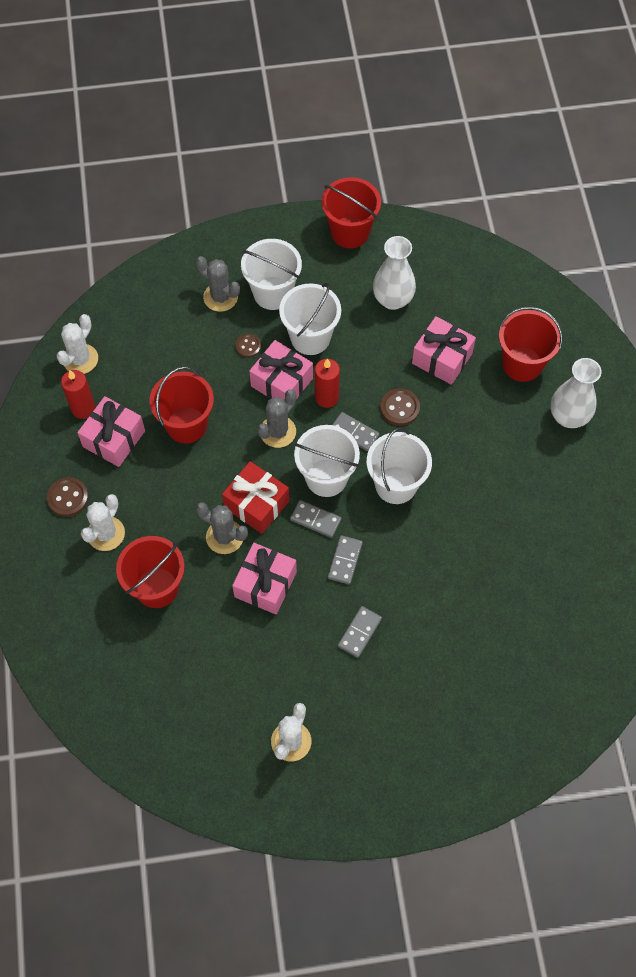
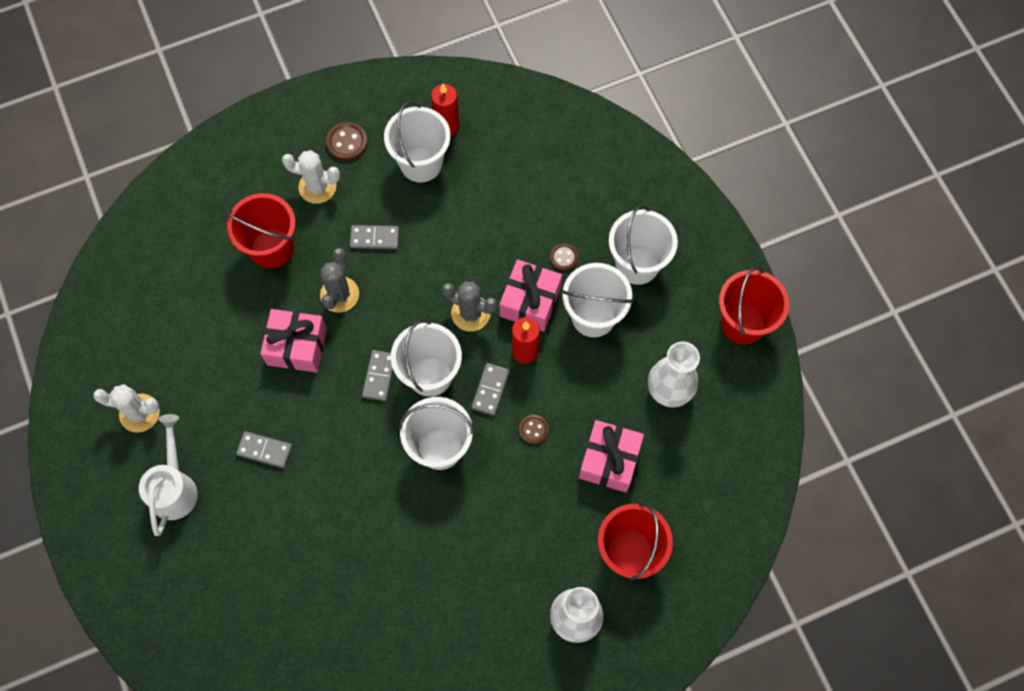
camera: 75 degrees right, 5 degrees up
(80, 359) = (501, 106): white cactus -> none
(114, 439) = (421, 163): pink gift -> white bucket
(186, 425) = (454, 224): red bucket -> none
(220, 297) = (615, 214): grey cactus -> none
(256, 504) = (383, 315): red gift -> none
(345, 560) = (340, 417): grey domino -> grey domino (375, 238)
(375, 721) = (174, 487): none -> white watering can
(399, 408) = (533, 429): brown button -> brown button, size x0.66

